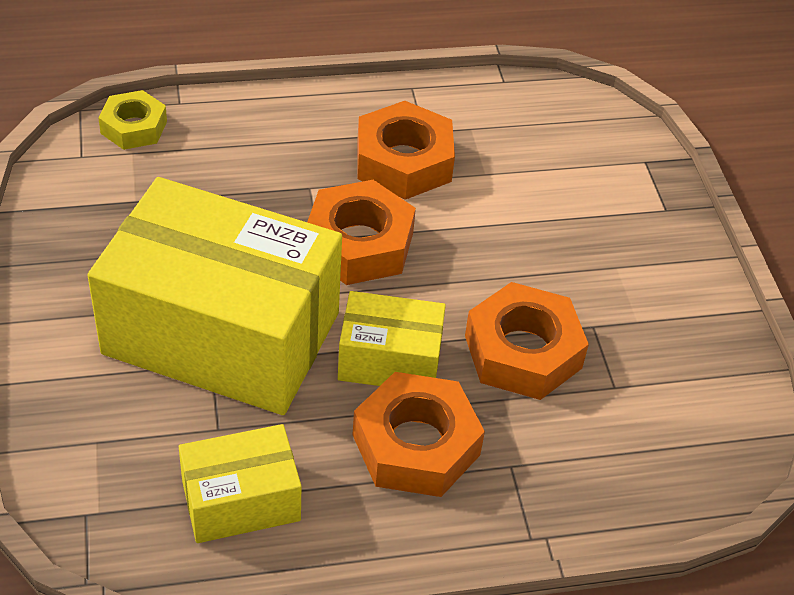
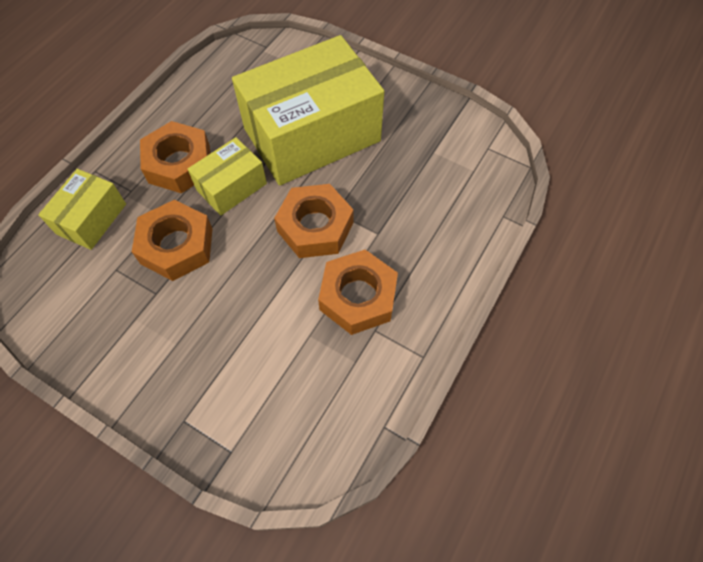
camera: 135 degrees right, 15 degrees up
(134, 127) = (495, 182): yellow nut -> none
(241, 500) = (221, 91): yellow box -> yellow box (91, 219)

